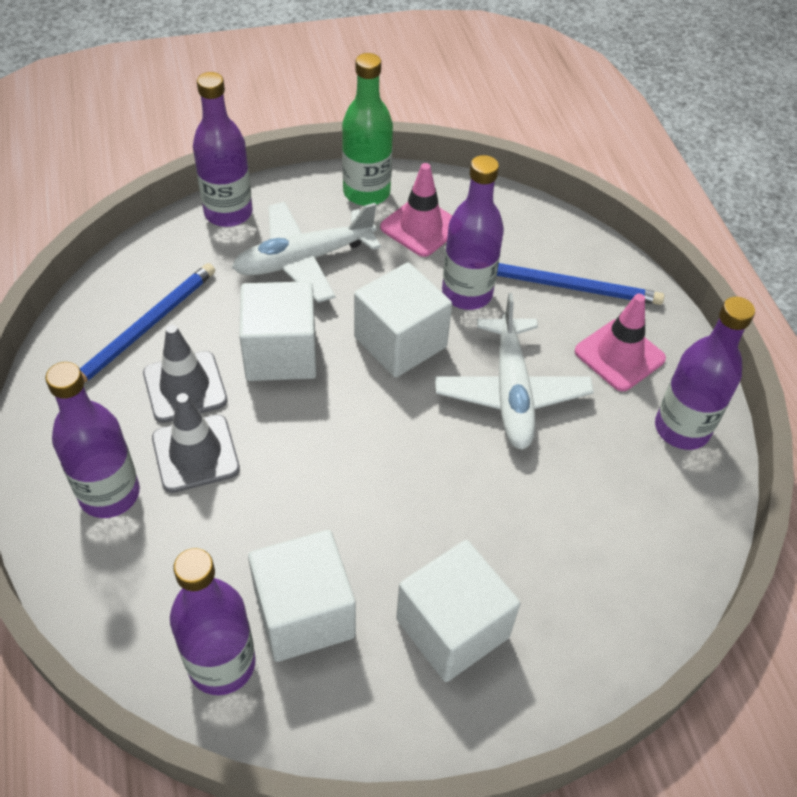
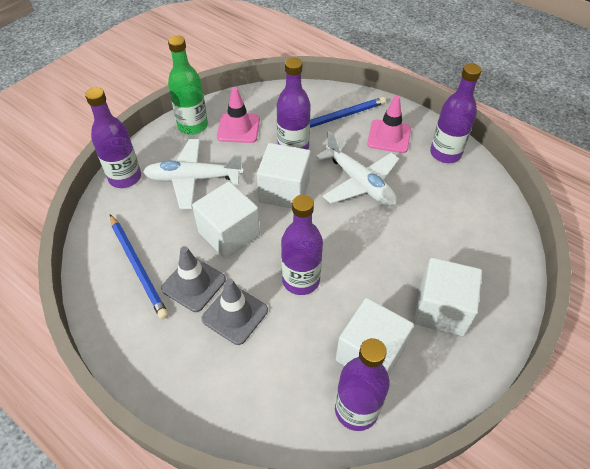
camera: 35 degrees left, 0 degrees up
(109, 494) = (208, 369): purple bottle -> purple bottle (301, 280)
(145, 327) = (138, 267): blue pencil -> blue pencil turned 150 degrees clockwise
(303, 260) = (193, 179): white plane -> white plane turned 60 degrees clockwise

